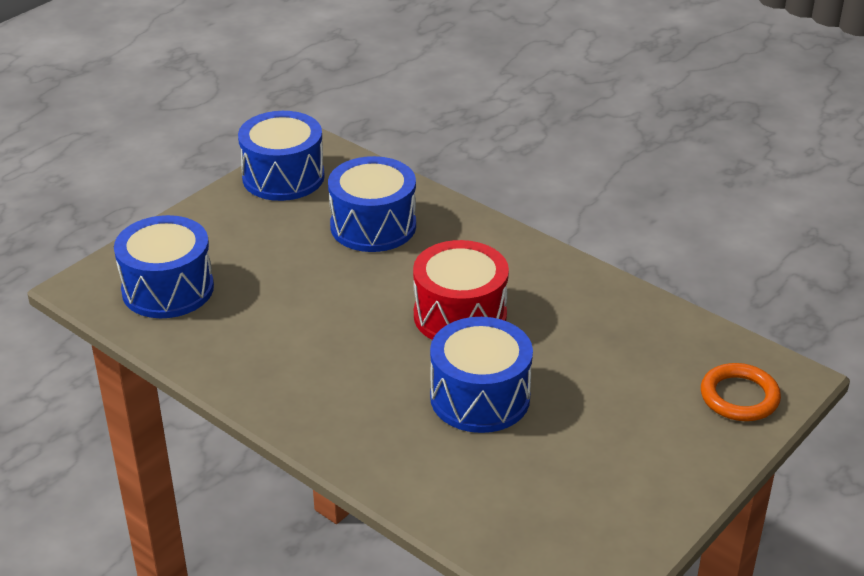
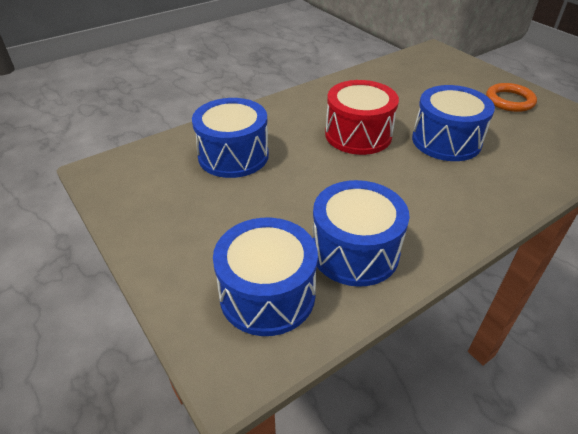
camera: 75 degrees left, 5 degrees up
(283, 177) = (130, 193): blue drum -> blue drum (355, 251)
(739, 397) = (449, 64): orange ring -> orange ring (509, 101)

